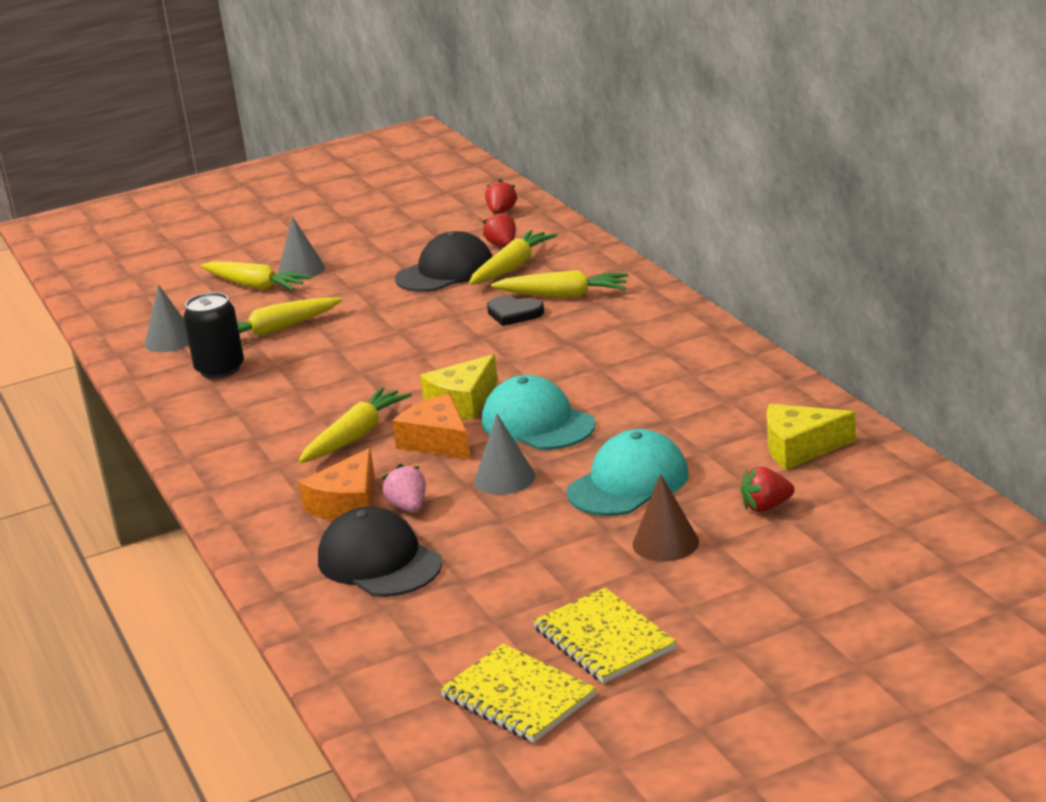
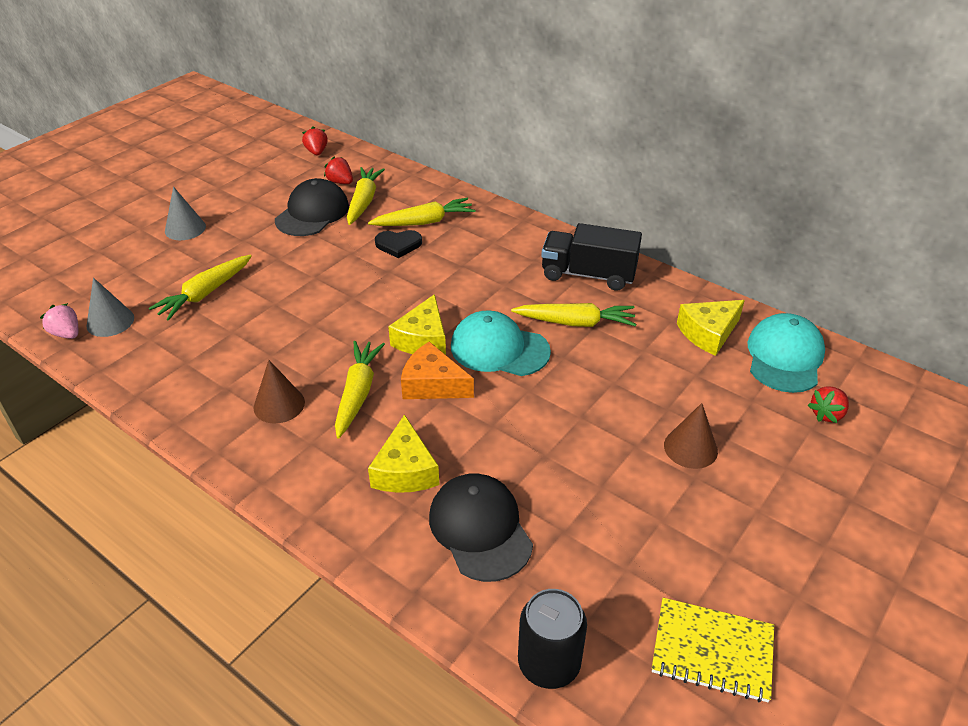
camera: 30 degrees left, 15 degrees up
(220, 369) = (181, 345): black can -> black can (549, 663)
(255, 286) = (154, 251): yellow carrot -> yellow carrot (575, 323)
(272, 432) = (279, 404): none -> brown cone
(348, 504) = (405, 470): orange cheese -> yellow cheese
(379, 562) = (480, 529): black cap -> black cap turned 45 degrees clockwise
(408, 507) = (460, 460): pink strawberry -> pink strawberry (67, 334)
(504, 478) = (516, 411): grey cone -> none
(604, 639) = (726, 563): yellow notebook -> none
(628, 483) = (615, 394): turquoise cap -> turquoise cap (784, 357)
(709, 371) = (588, 275): none -> black truck
(766, 507) = (732, 394): red strawberry -> red strawberry (827, 414)

